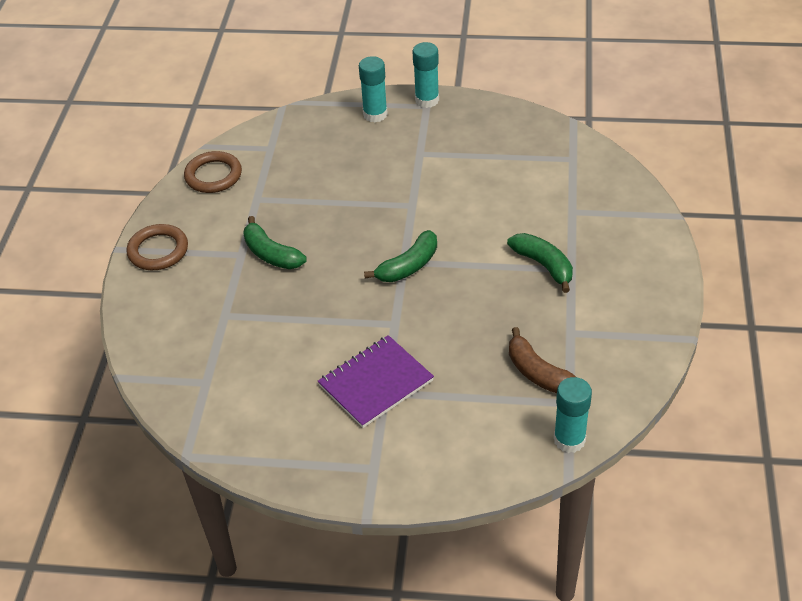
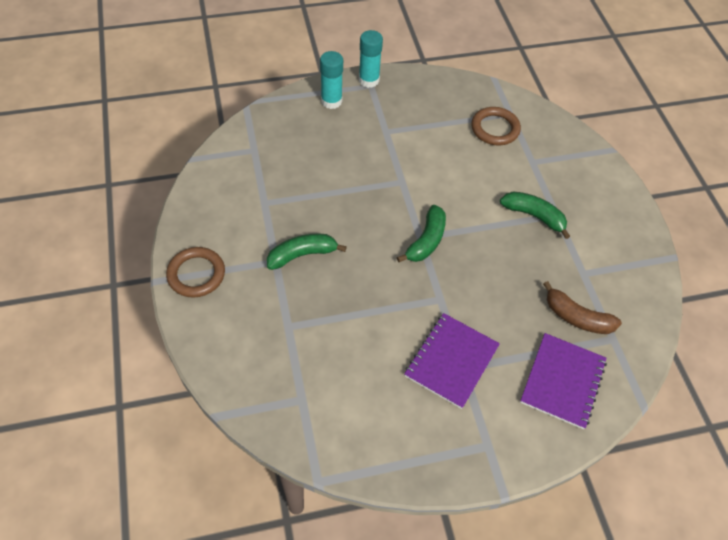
camera: 25 degrees left, 10 degrees up
(213, 175) = (214, 187): brown ring -> brown ring (495, 129)
(271, 254) = (302, 255): green banana -> green banana turned 135 degrees clockwise
(488, 429) = (563, 381): none -> purple notebook
(569, 440) = (629, 373): turquoise glue stick -> none

